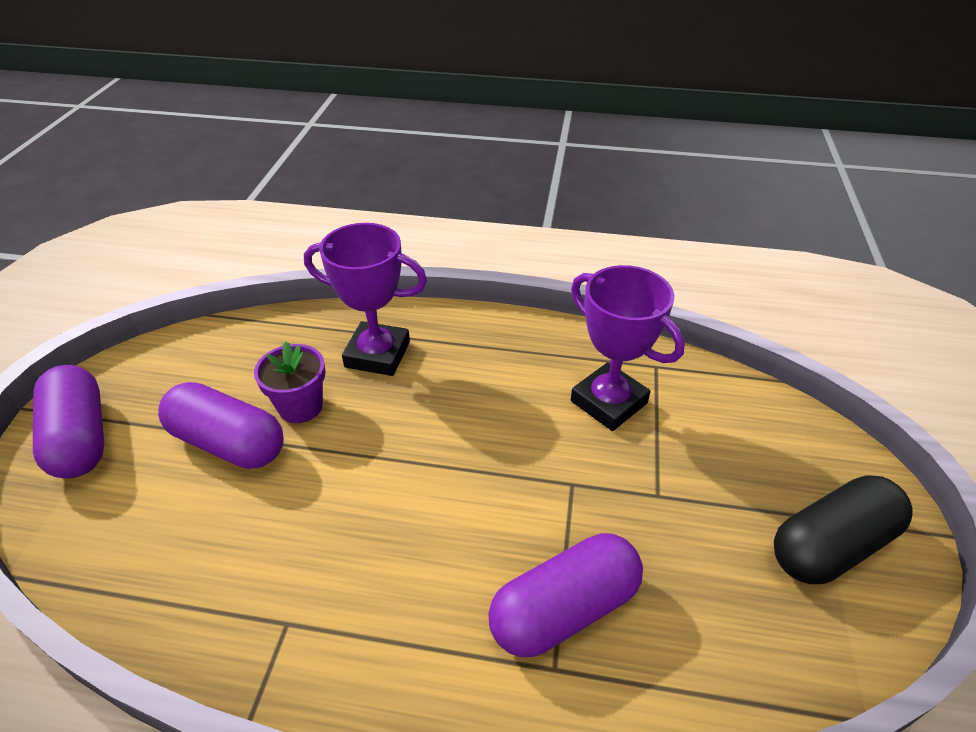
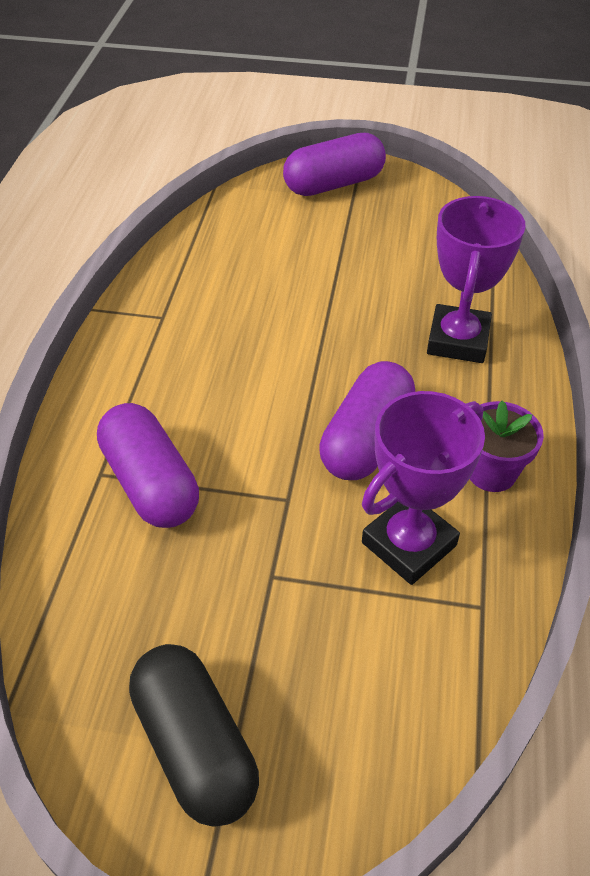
camera: 90 degrees right, 5 degrees up
(228, 443) = (332, 259): purple capsule -> purple capsule (366, 439)
(300, 407) = (377, 295): purple flower pot -> purple flower pot (491, 472)

